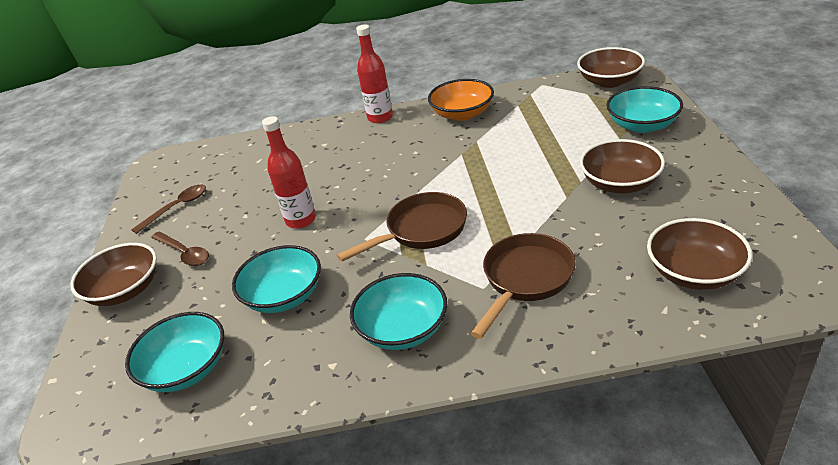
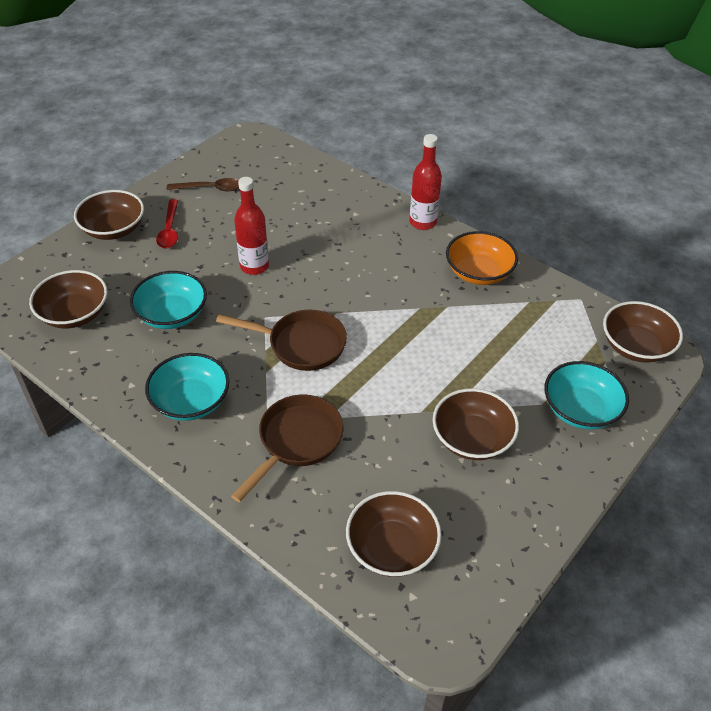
camera: 40 degrees right, 10 degrees up
(184, 253) = (169, 230): brown spoon -> red spoon
(186, 369) = (74, 314): turquoise bowl -> brown bowl
(525, 279) = (296, 441): brown pan -> brown pan turned 45 degrees counterclockwise

